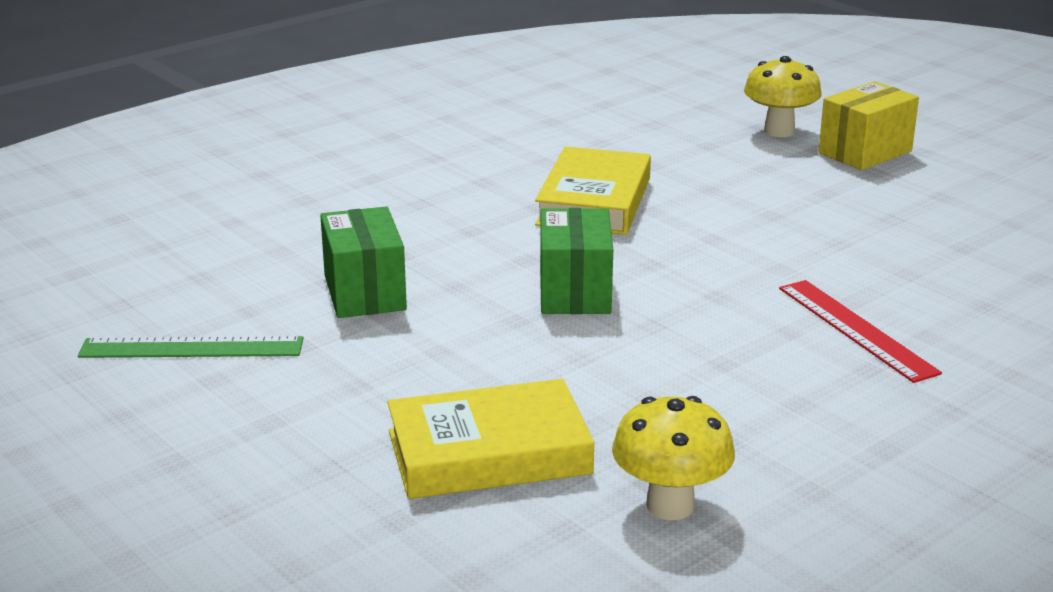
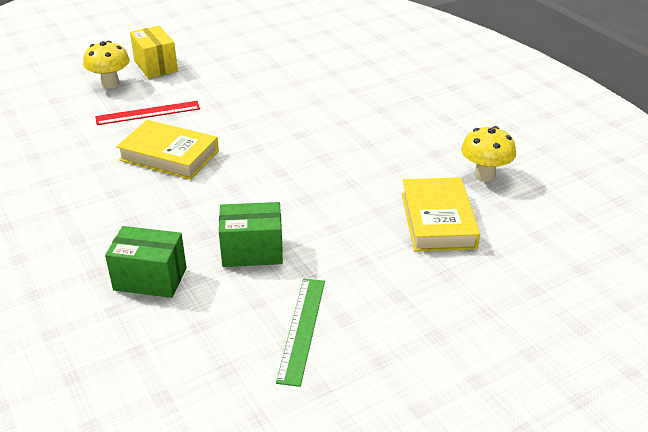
camera: 80 degrees left, 10 degrees up
(574, 292) = (280, 176): green box -> green box (150, 279)
(856, 329) = (345, 105): red ruler -> red ruler (148, 113)

